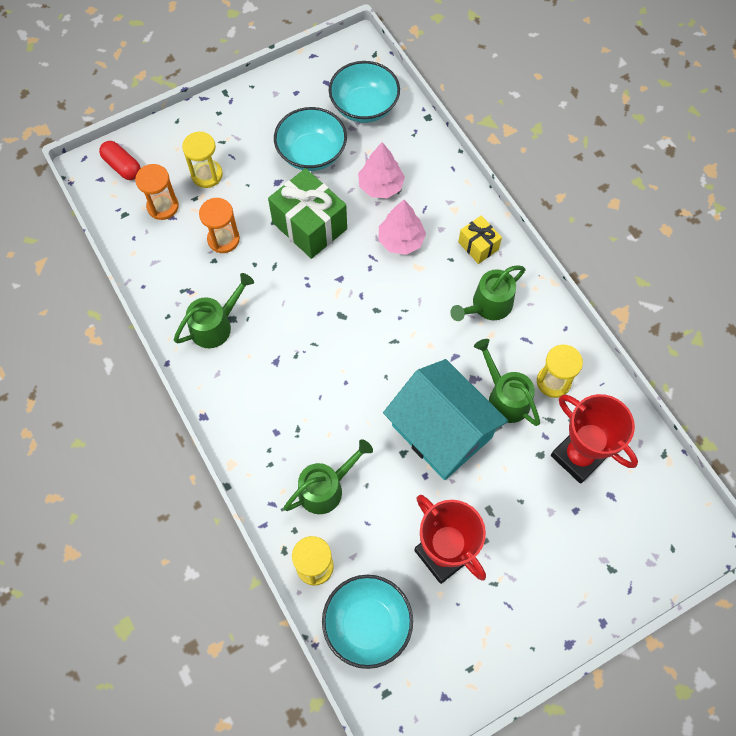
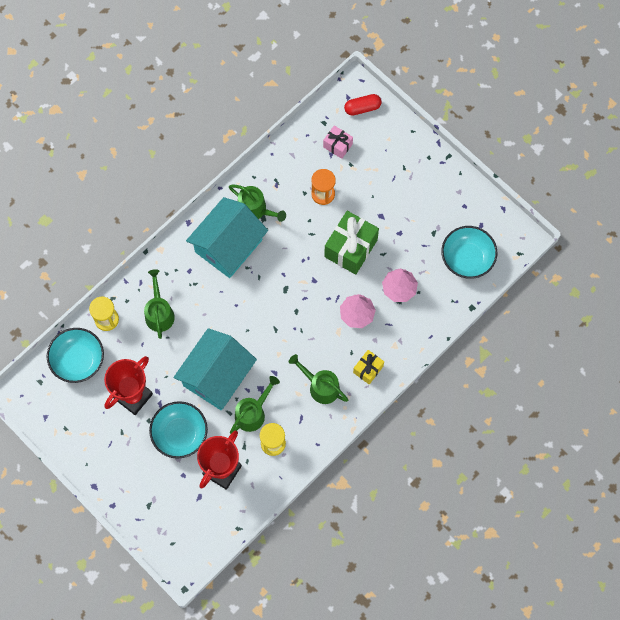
camera: 75 degrees right, 5 degrees up
(122, 166) = (362, 108): red capsule -> red capsule turned 45 degrees clockwise
(163, 206) = (337, 145): orange hourglass -> pink gift
(207, 175) = (372, 166): yellow hourglass -> none
(256, 372) = (228, 246): none -> turquoise house
(311, 153) = (413, 232): turquoise bowl -> turquoise bowl (180, 434)
(326, 488) = (159, 312): green watering can -> green watering can turned 135 degrees counterclockwise

